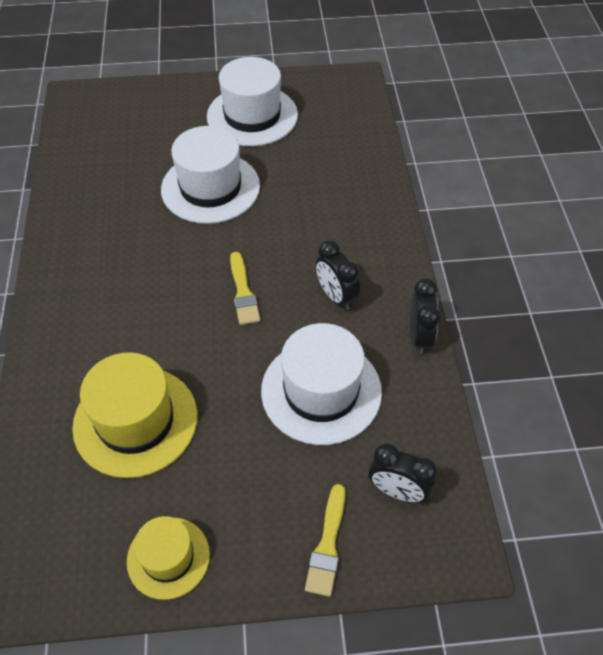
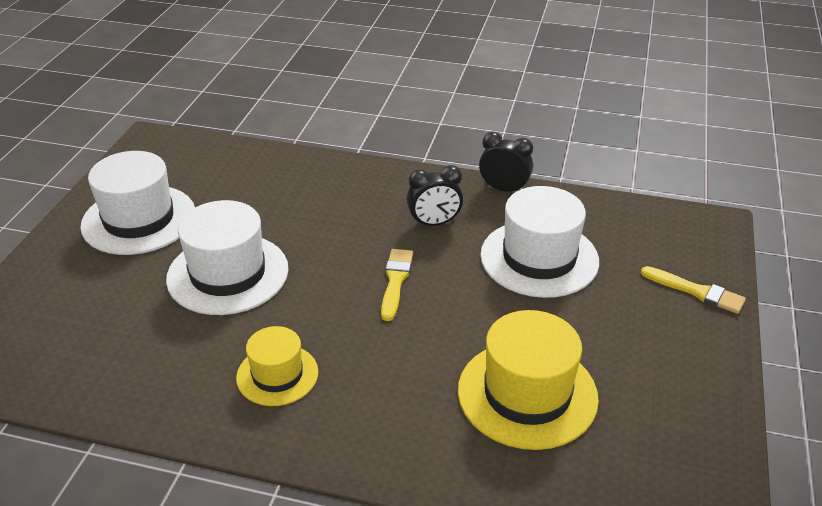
camera: 70 degrees left, 15 degrees down
(168, 557) = (692, 396): yellow hat -> yellow hat (277, 375)
(243, 292) = (395, 281): yellow brush -> yellow brush turned 90 degrees counterclockwise
(397, 491) = (654, 241): black clock -> none

